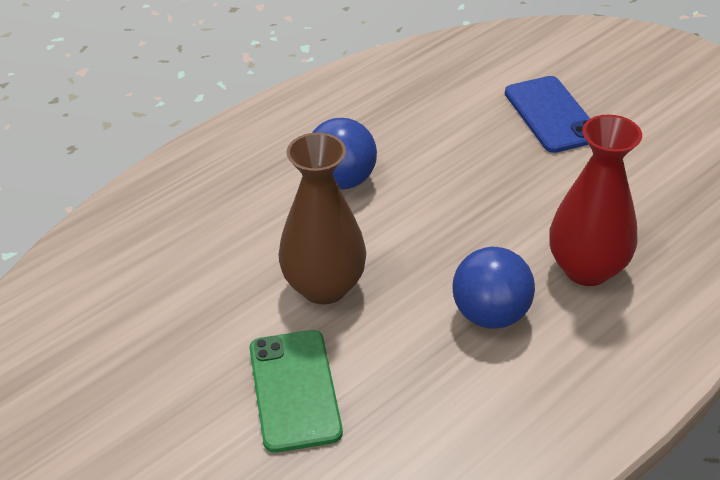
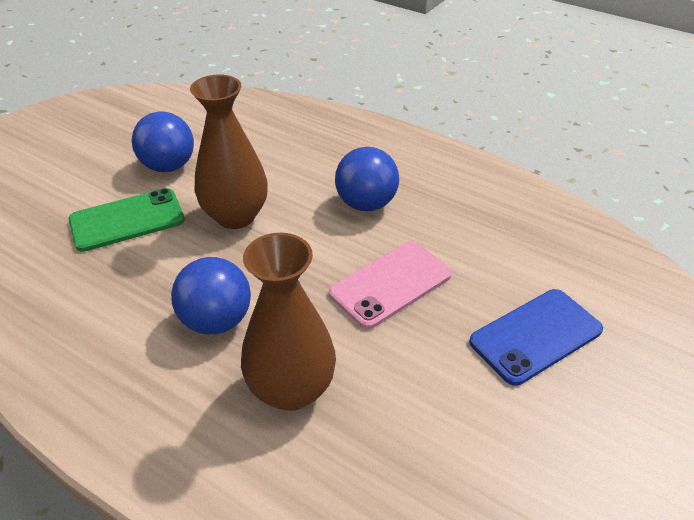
camera: 75 degrees right, 0 degrees up
(192, 345) = (168, 166): none -> blue ball
(469, 184) = (391, 284): none -> pink phone
(587, 269) = (291, 389): red vase -> brown vase

